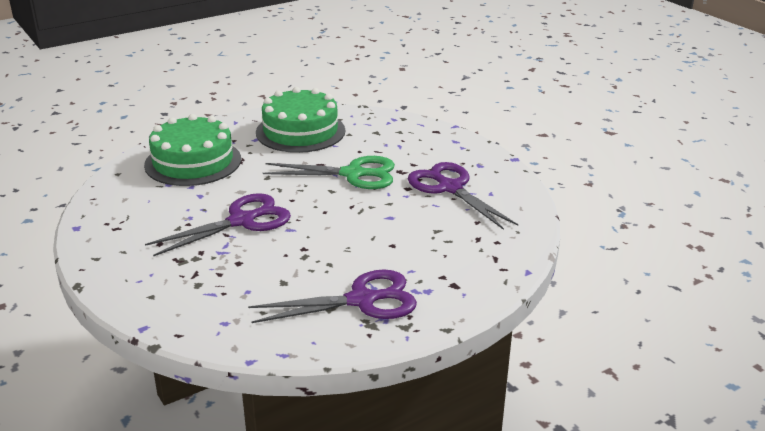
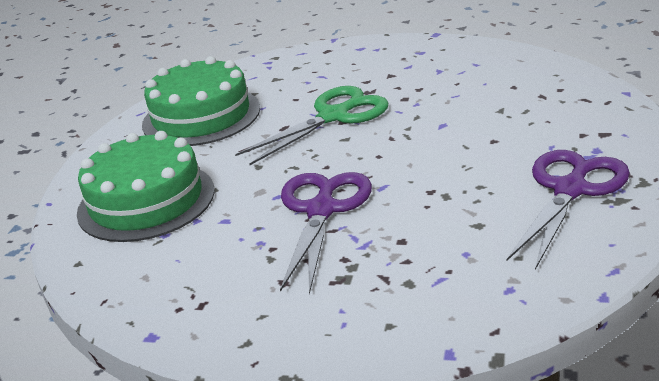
camera: 40 degrees left, 0 degrees up
(450, 188) = (437, 78): purple scissors -> none

